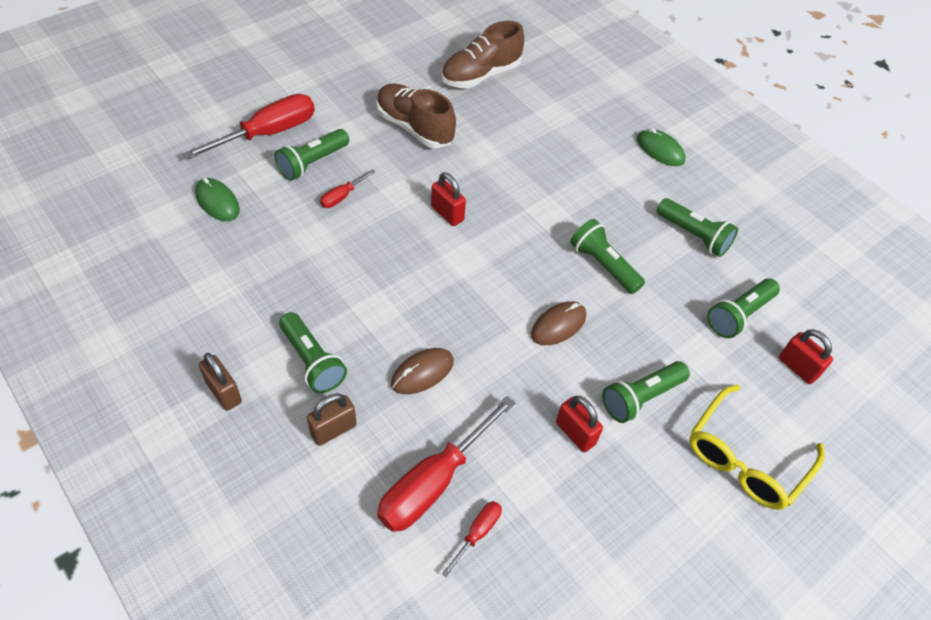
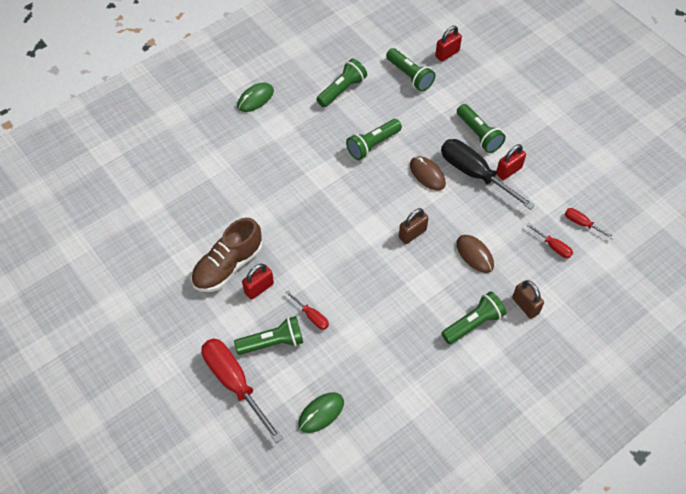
camera: 85 degrees left, 5 degrees up
(224, 392) = (506, 378): brown padlock -> brown padlock (412, 234)
(312, 163) = (272, 342): green flashlight -> green flashlight turned 60 degrees counterclockwise
(434, 481) = (553, 246): red screwdriver -> red screwdriver, size x0.47
(447, 213) = (327, 241): red padlock -> red padlock (259, 288)
(481, 75) = (159, 215): brown shoe -> none
(564, 386) = (475, 174): none -> black screwdriver
(745, 458) = (513, 89): yellow glasses -> none

